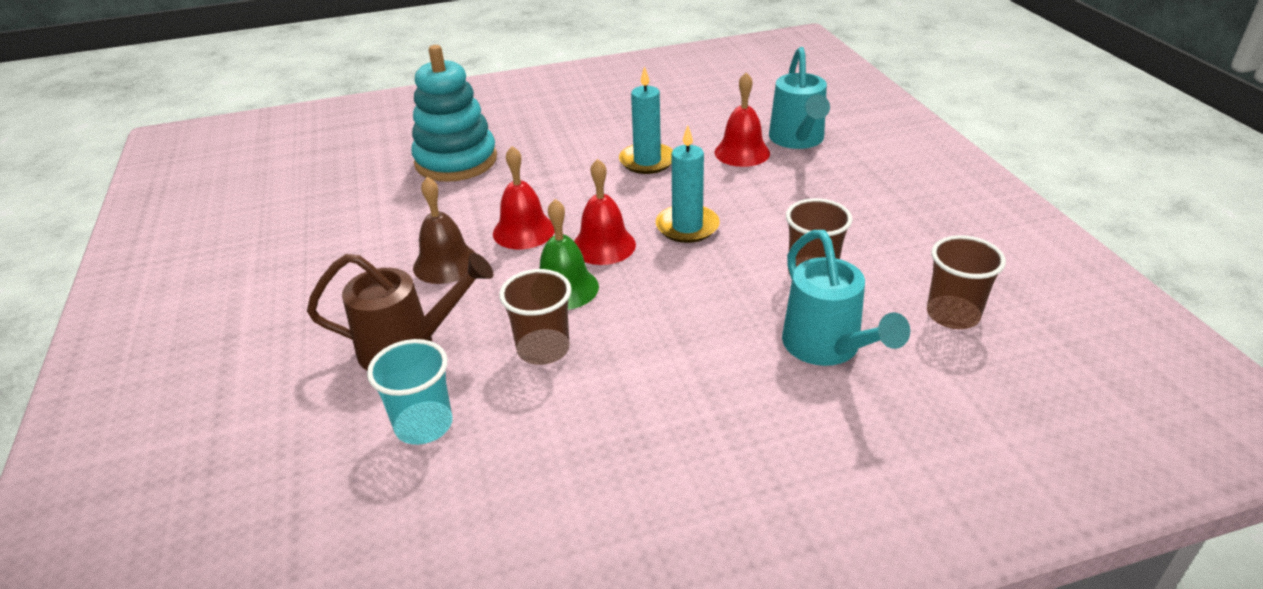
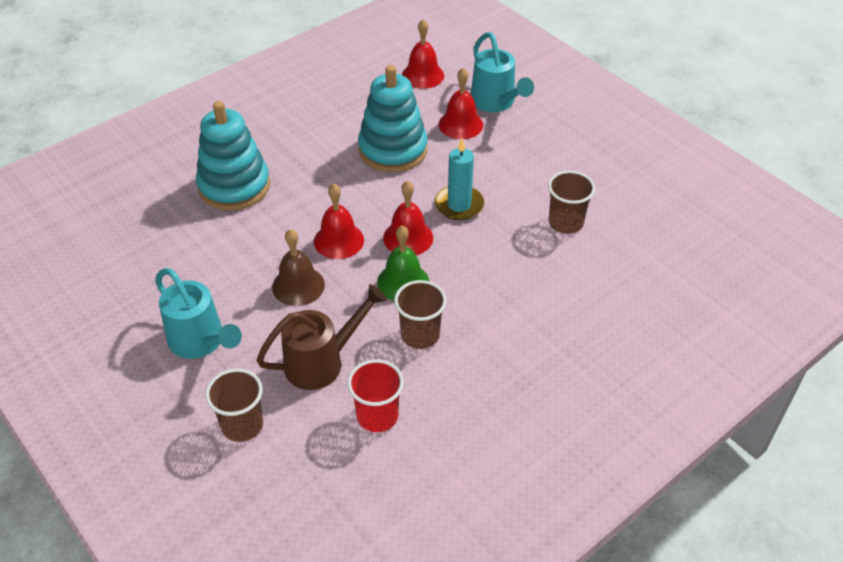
camera: 25 degrees left, 10 degrees up
(424, 425) = (377, 416): turquoise cup -> red cup
(647, 161) = (393, 150): turquoise candle -> turquoise stacking toy
(728, 103) = (423, 75): none -> red bell
(827, 348) = (603, 279): turquoise watering can -> turquoise watering can (201, 342)
(952, 315) = (667, 232): brown cup -> brown cup (242, 425)

